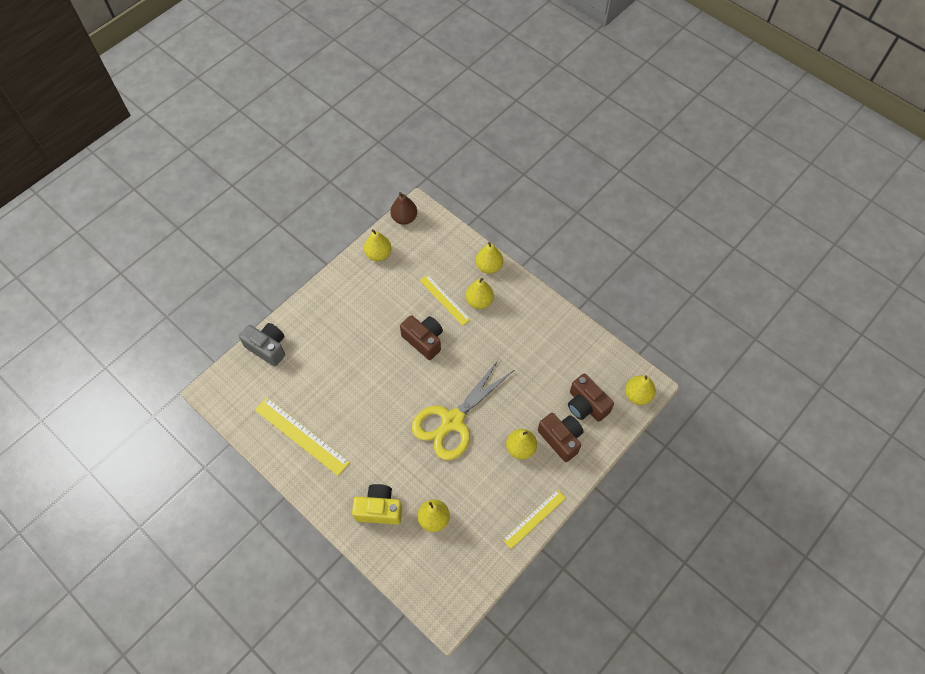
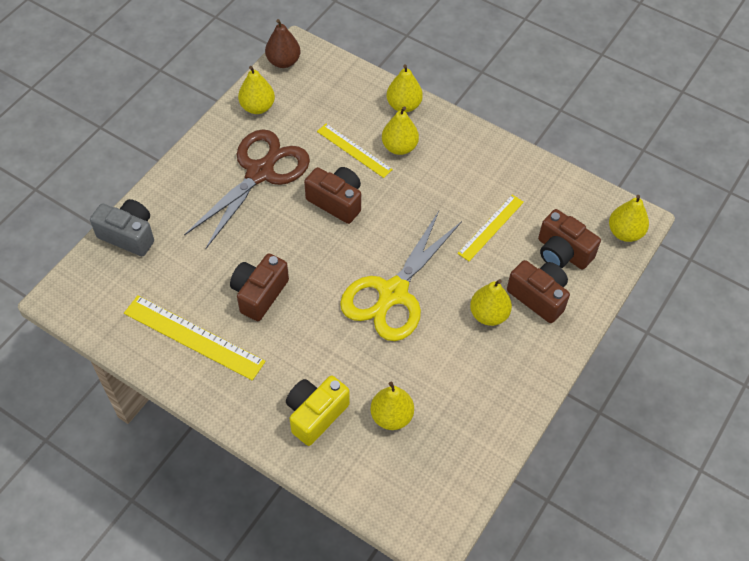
camera: 10 degrees left, 5 degrees down
(354, 408) = (259, 294): none -> brown camera
(371, 309) = (260, 172): none -> brown scissors
(379, 509) = (316, 414): yellow camera -> yellow camera turned 45 degrees counterclockwise
(534, 518) = (525, 397): yellow ruler -> yellow ruler (491, 227)

